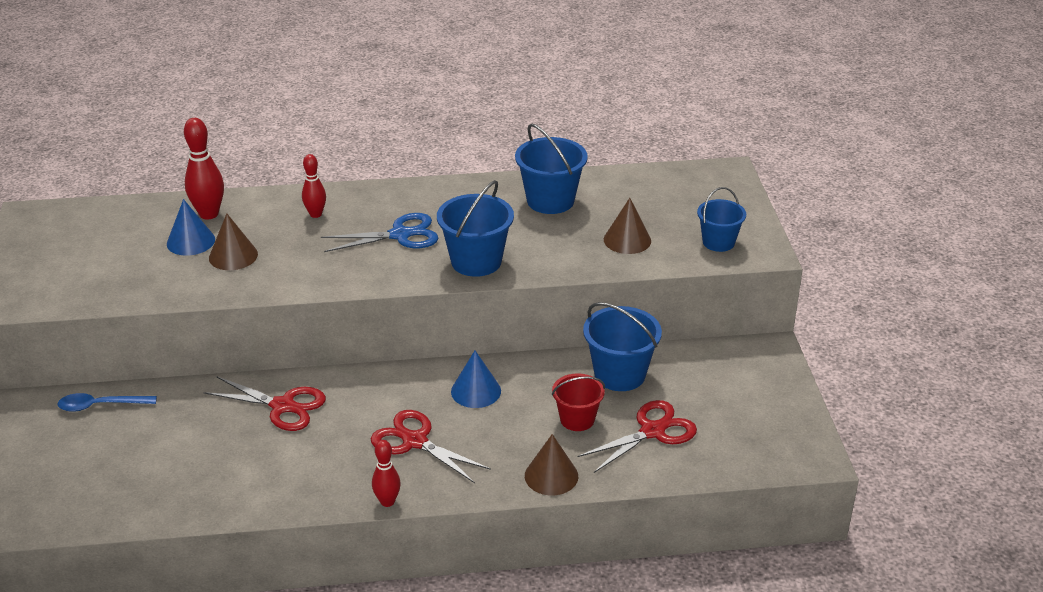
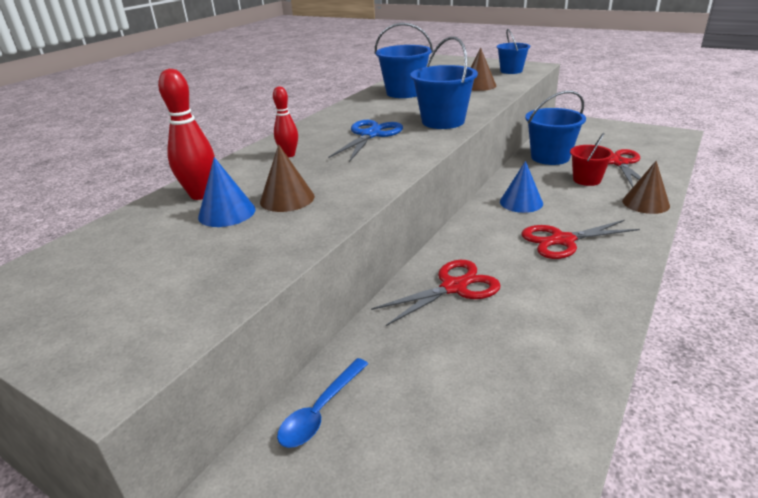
camera: 50 degrees left, 5 degrees down
(387, 501) = (637, 274): red bowling pin -> none

